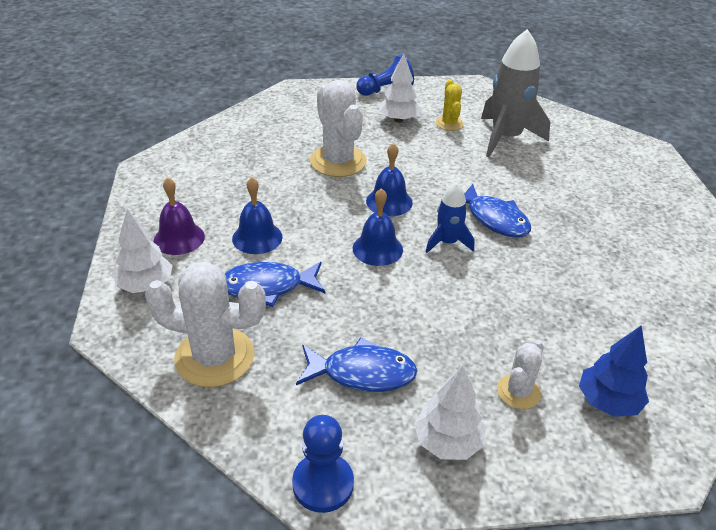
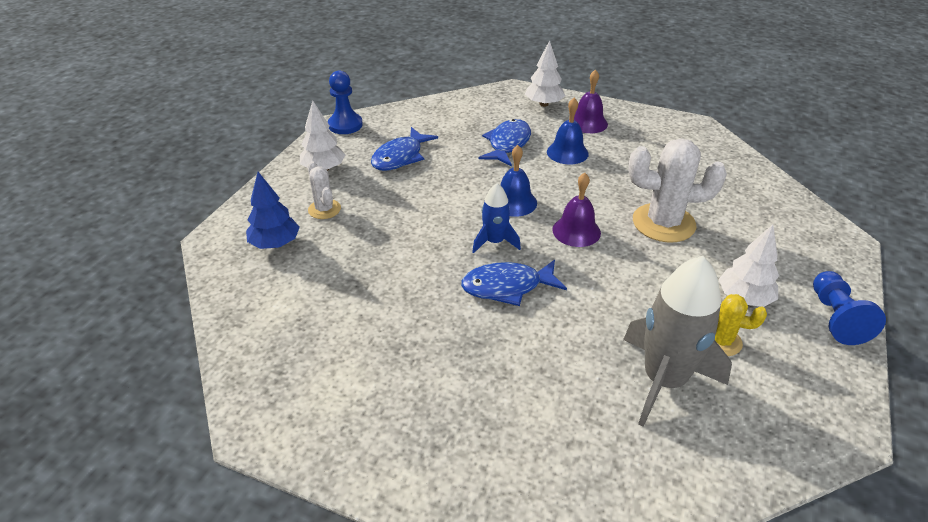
camera: 120 degrees right, 0 degrees up
(215, 357) = (460, 114): white cactus -> none
(389, 202) = (576, 231): blue bell -> purple bell

